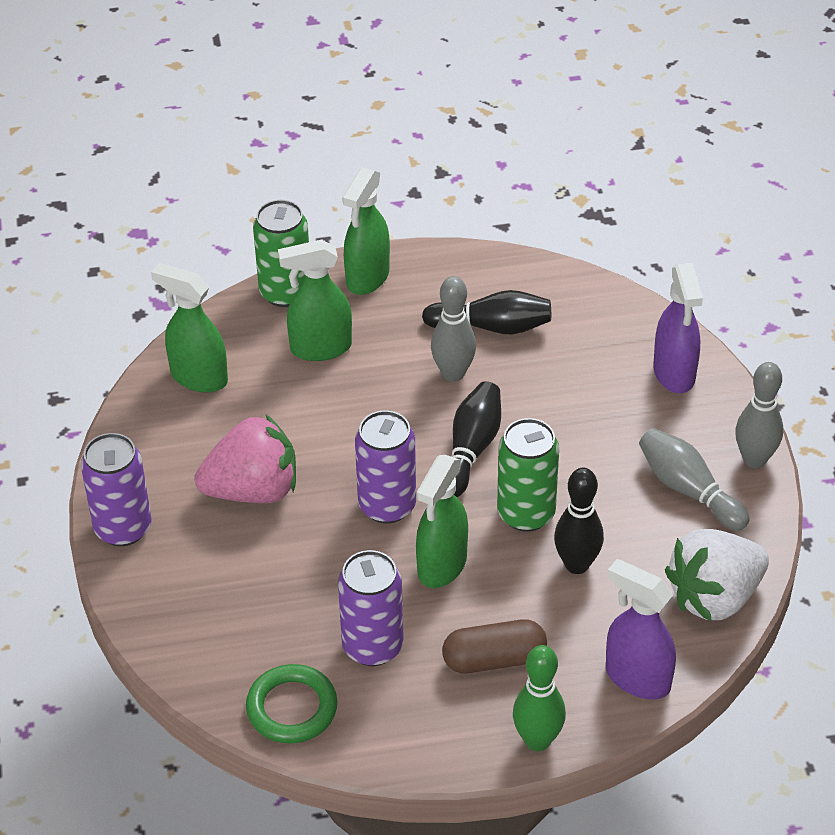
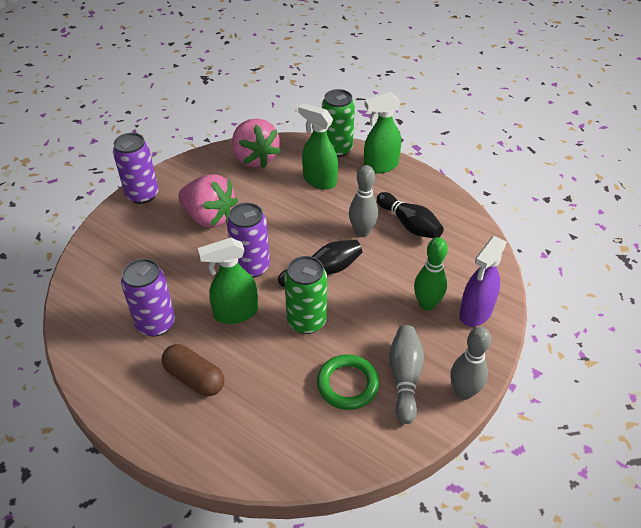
camera: 45 degrees right, 0 degrees up
(198, 377) = (255, 158): green spray bottle -> pink strawberry
(292, 708) = (87, 321): green ring -> green ring (347, 384)
(537, 740) = (155, 438): green bowling pin -> green bowling pin (427, 304)
(577, 564) = (296, 366): black bowling pin -> none
(637, 678) = (244, 453): purple spray bottle -> none
(714, 597) = (342, 447): white strawberry -> none

